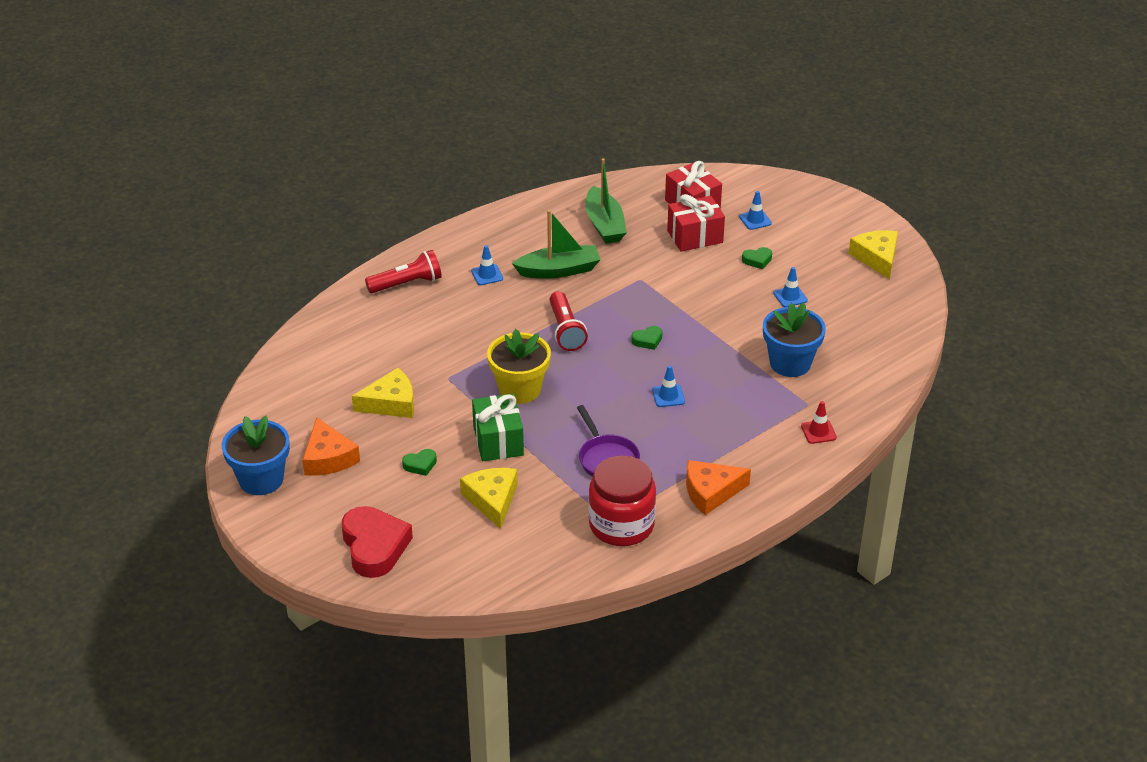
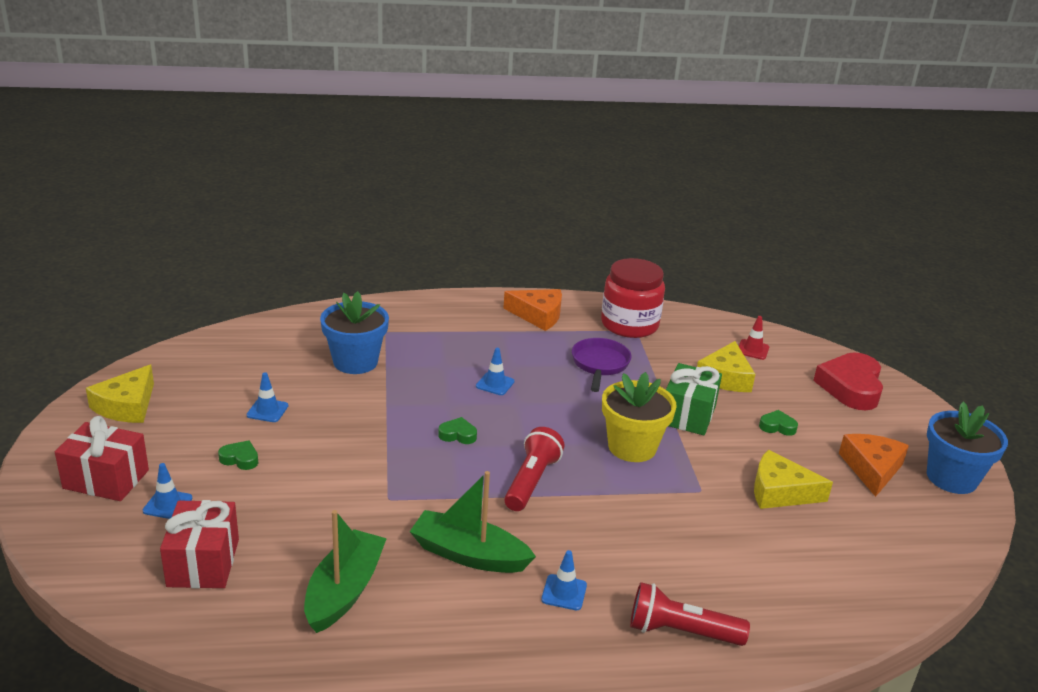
camera: 150 degrees left, 10 degrees down
(695, 237) = (262, 518): red gift -> red gift (106, 479)
(818, 432) = (405, 314): red traffic cone -> red traffic cone (753, 350)

